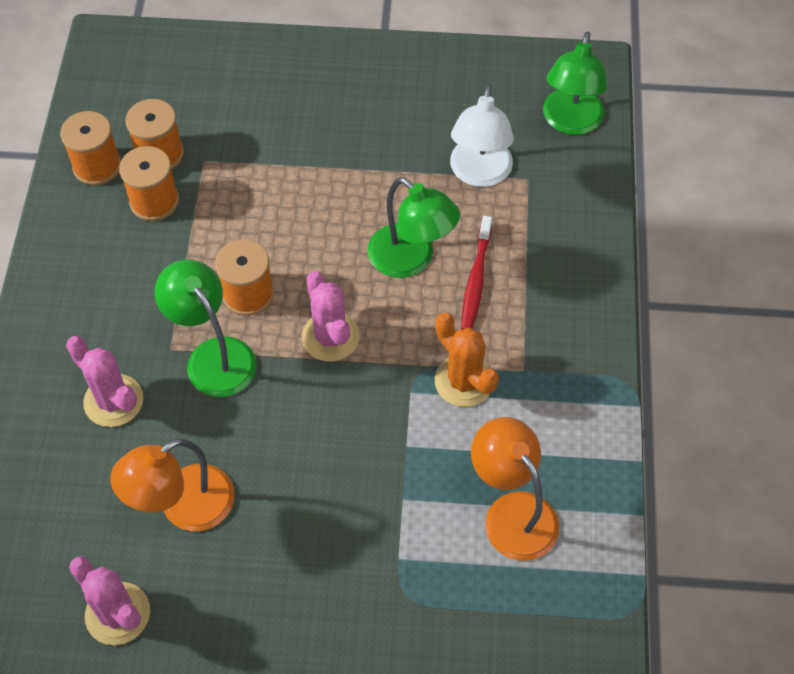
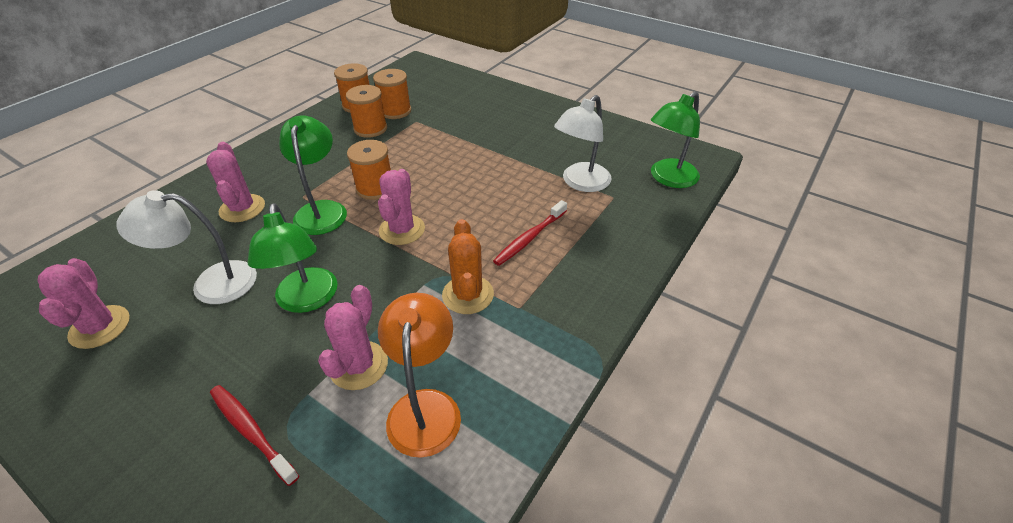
camera: 30 degrees right, 15 degrees down
(183, 507) = (211, 283): orange lamp -> white lamp
(380, 616) = (251, 431): none -> red toothbrush
(411, 260) = (494, 210): green lamp -> green lamp (307, 300)
(421, 508) = (358, 365): none -> pink cactus

